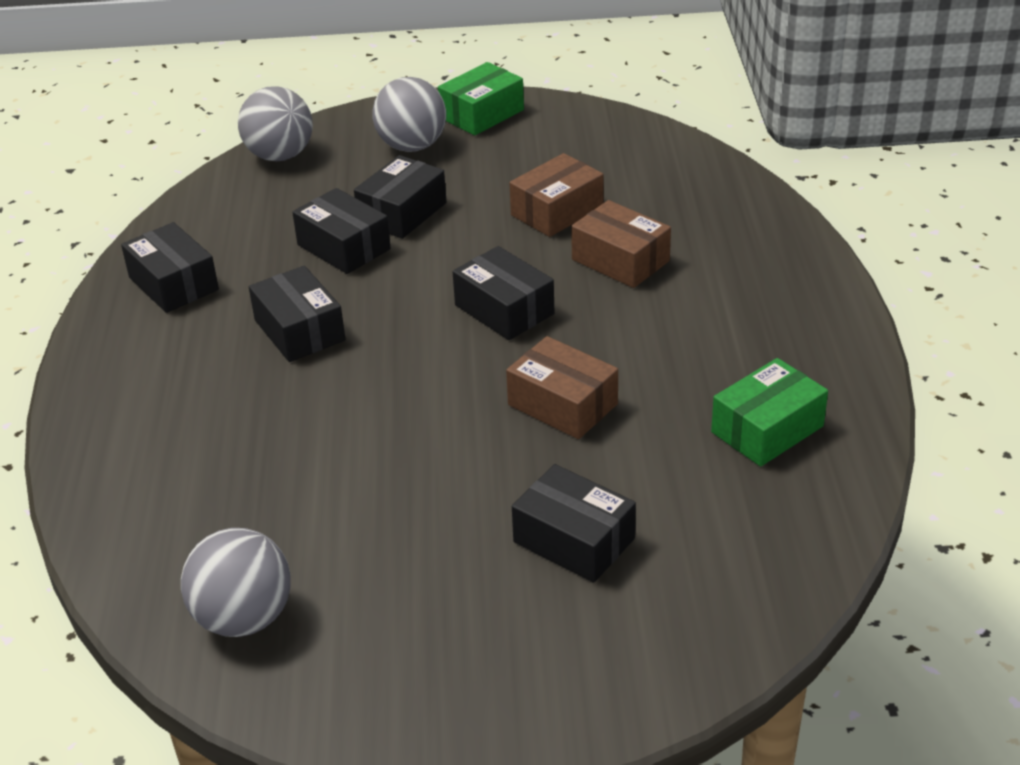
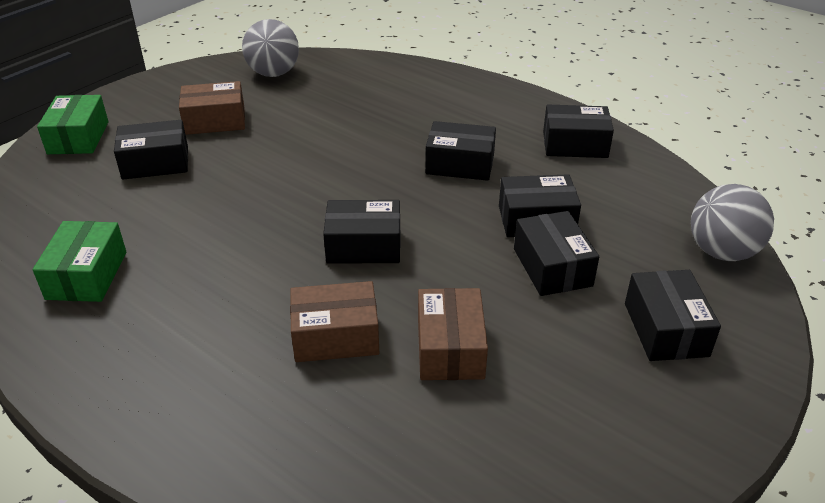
camera: 130 degrees right, 0 degrees up
(412, 146) = (665, 329): grey ball -> black box
(482, 114) = (692, 413): green box -> green box (78, 137)
(562, 404) = (243, 215): brown box -> brown box (215, 121)

